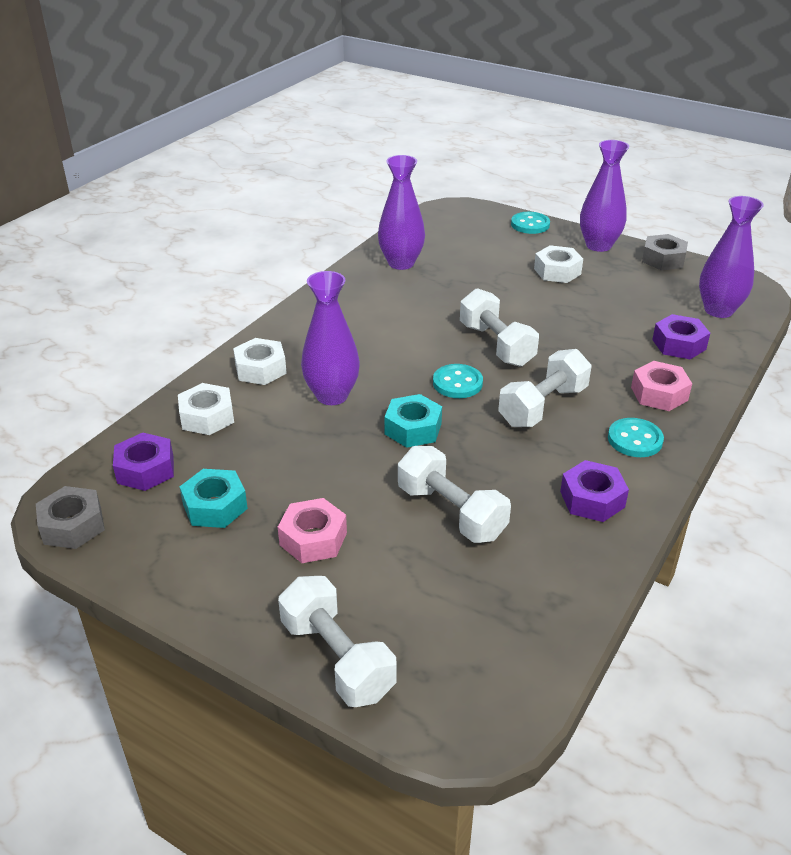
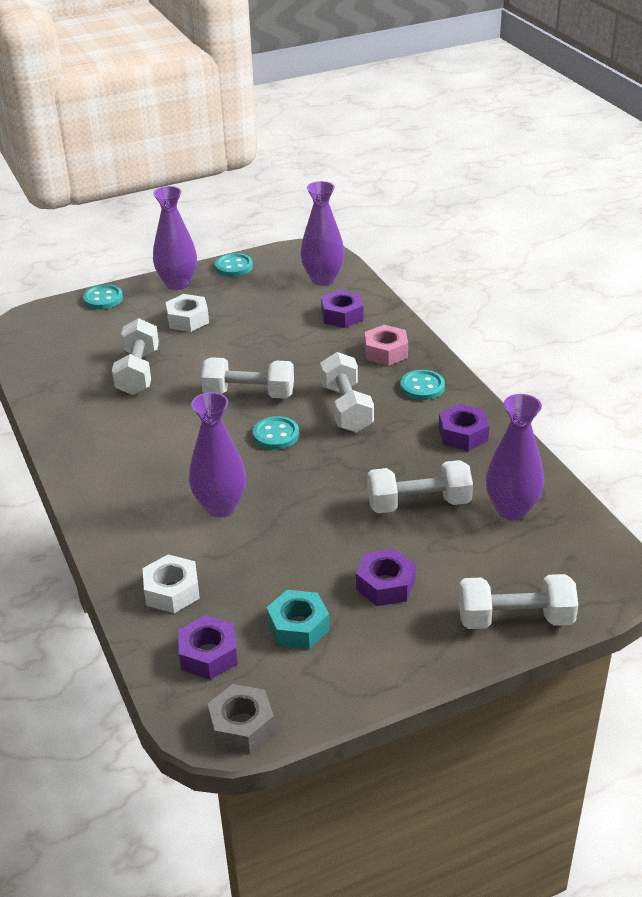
camera: 55 degrees left, 0 degrees up
(260, 369) = (136, 533): white nut -> none
(313, 539) = (385, 585): pink nut -> purple nut
(401, 263) = (71, 389): purple vase -> purple vase (511, 509)
(413, 429) = (308, 481): turquoise nut -> none
(458, 281) = (138, 372): none -> white dumbbell
(663, 259) = (234, 267): grey nut -> turquoise button

